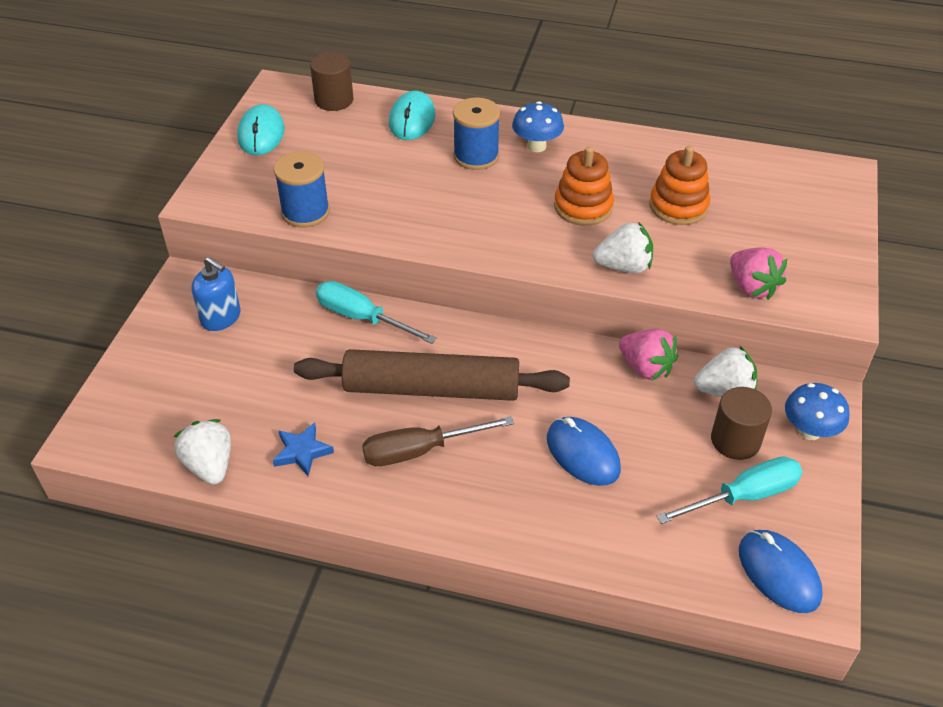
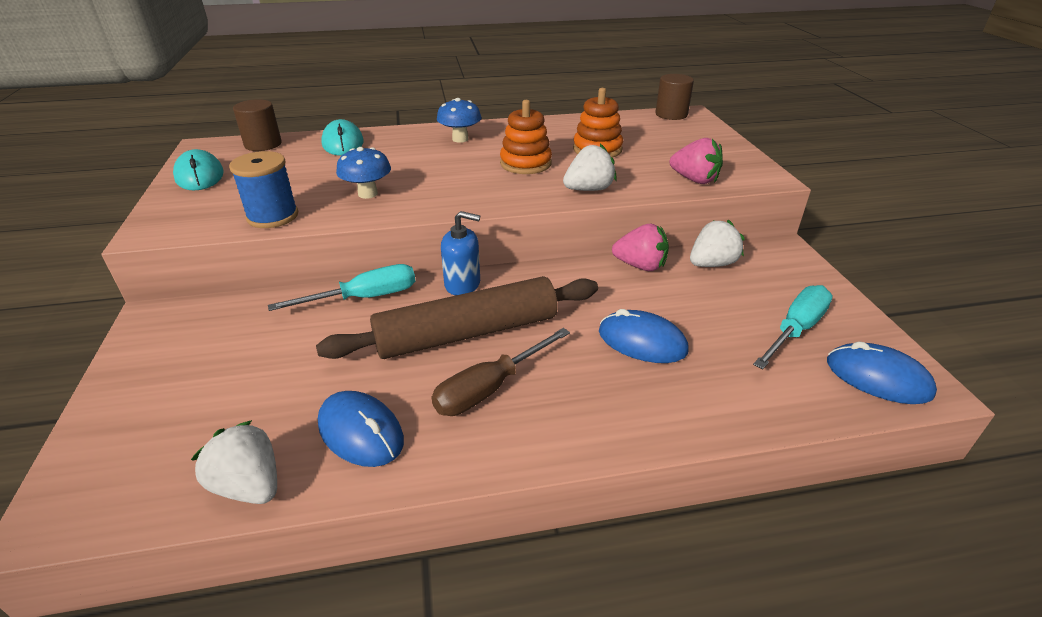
camera: 25 degrees left, 10 degrees down
(221, 317) = (207, 337): blue soap dispenser -> blue soap dispenser (462, 284)
(302, 452) = (361, 432): blue star -> blue mouse
(362, 318) = (364, 298): turquoise screwdriver -> turquoise screwdriver turned 150 degrees clockwise
(476, 156) = (414, 153): blue spool -> none
(735, 440) = (751, 293): brown cylinder -> brown cylinder (671, 114)
(809, 431) = (795, 271): blue mushroom -> blue mushroom (368, 194)

